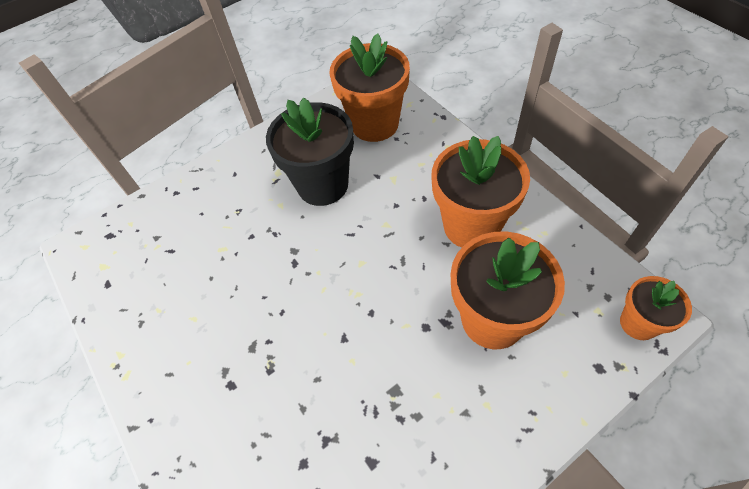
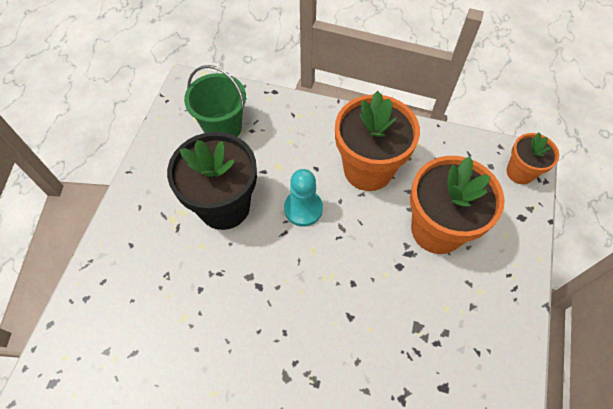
camera: 45 degrees left, 5 degrees up
(375, 124) = (223, 128): orange flower pot -> green bucket
(383, 224) = (303, 209): none -> turquoise pawn

